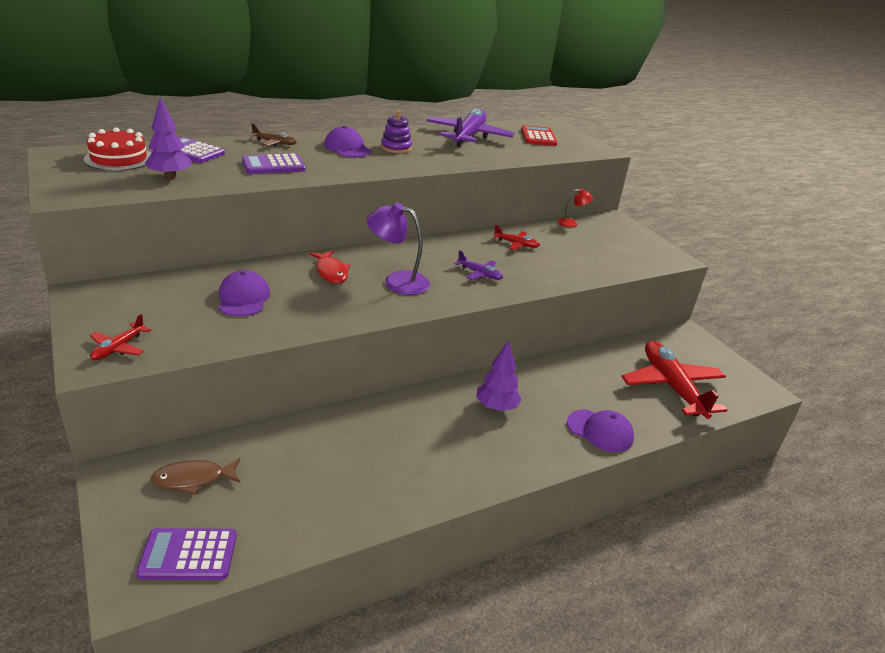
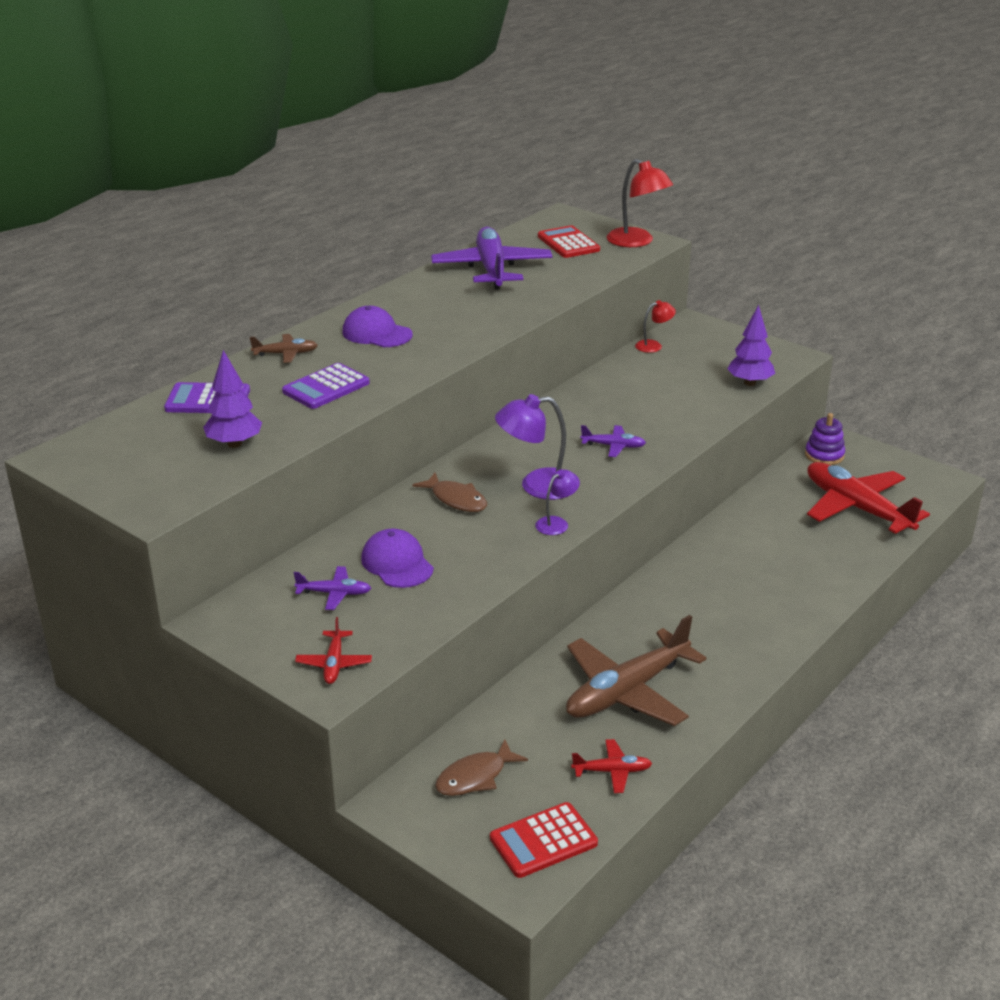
camera: 20 degrees left, 0 degrees up
(119, 159) = (140, 439): red cake -> none
(178, 302) = (334, 593): none -> purple plane
(188, 555) = (543, 841): purple calculator -> red calculator
(331, 272) = (456, 499): red fish -> brown fish
(369, 458) = (627, 691): none -> brown plane
(385, 309) = (556, 523): none -> purple lamp
(396, 148) = (430, 315): purple stacking toy -> purple stacking toy (824, 455)
(496, 407) = (705, 593): purple tree -> purple tree (749, 383)
(516, 244) = (618, 394): red plane -> red plane (612, 771)
(589, 147) = (637, 242): none -> red lamp
(600, 431) = (821, 580): purple cap -> none

